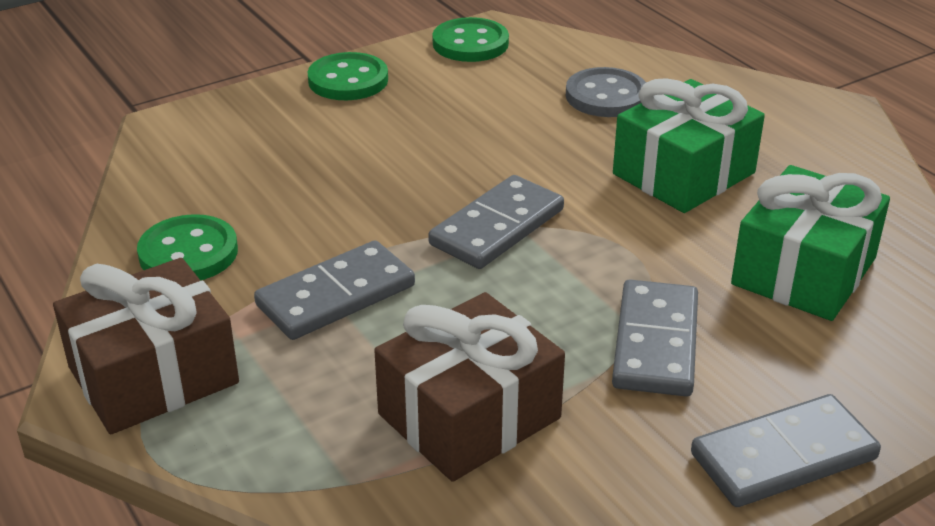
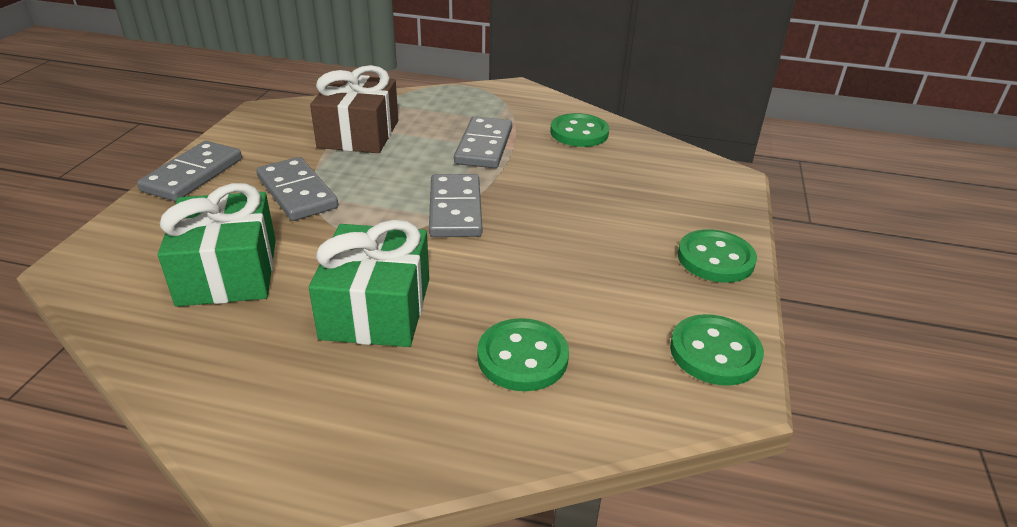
camera: 135 degrees right, 0 degrees up
(153, 375) = (504, 98): brown gift -> none
(606, 96) = (522, 357): grey button -> green button

